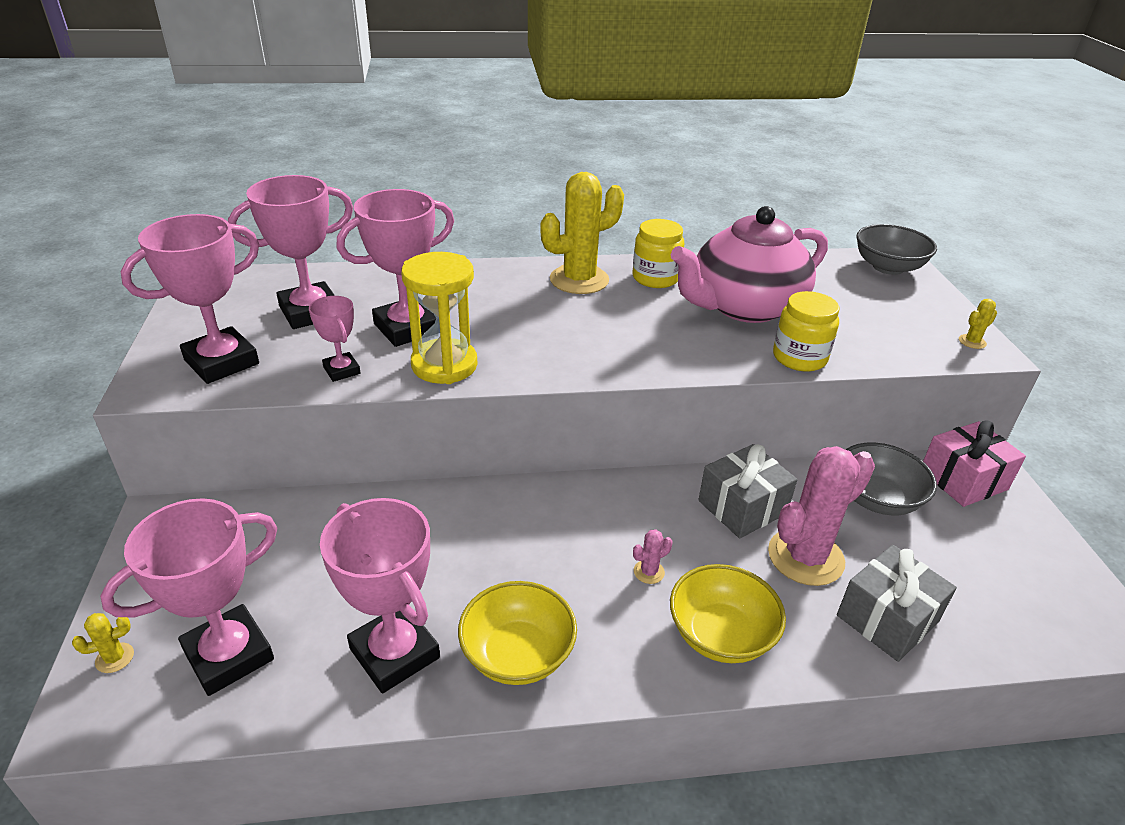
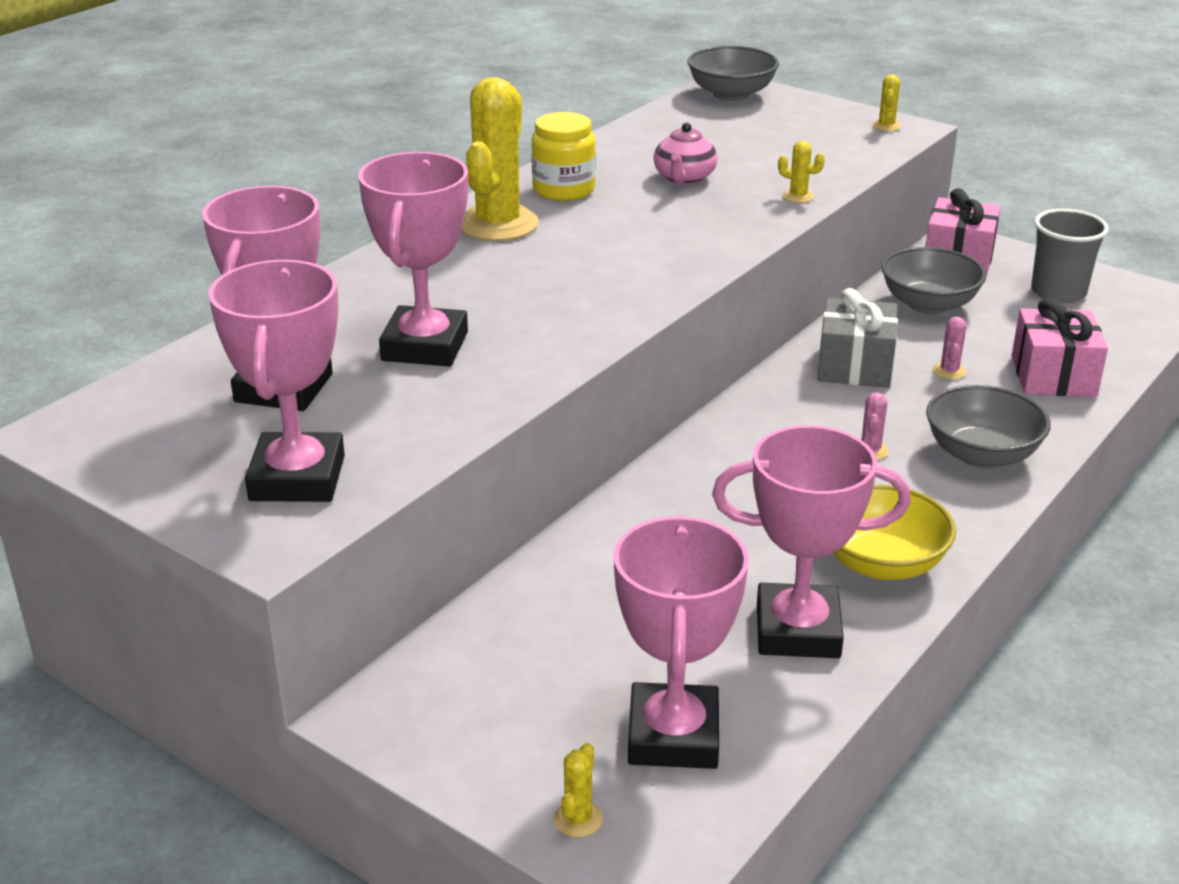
camera: 45 degrees left, 5 degrees down
(342, 370) = (445, 412): pink trophy -> none
(444, 365) = (532, 354): yellow hourglass -> none
(720, 635) = (981, 454): yellow bowl -> grey bowl
(744, 307) = (684, 178): pink teapot -> pink teapot, size x0.44
(799, 358) = (798, 196): yellow jar -> yellow cactus
(805, 557) = (949, 371): pink cactus -> pink cactus, size x0.40
(887, 618) = (1053, 376): grey gift -> pink gift
(1011, 557) = (1058, 292): none -> grey cup

